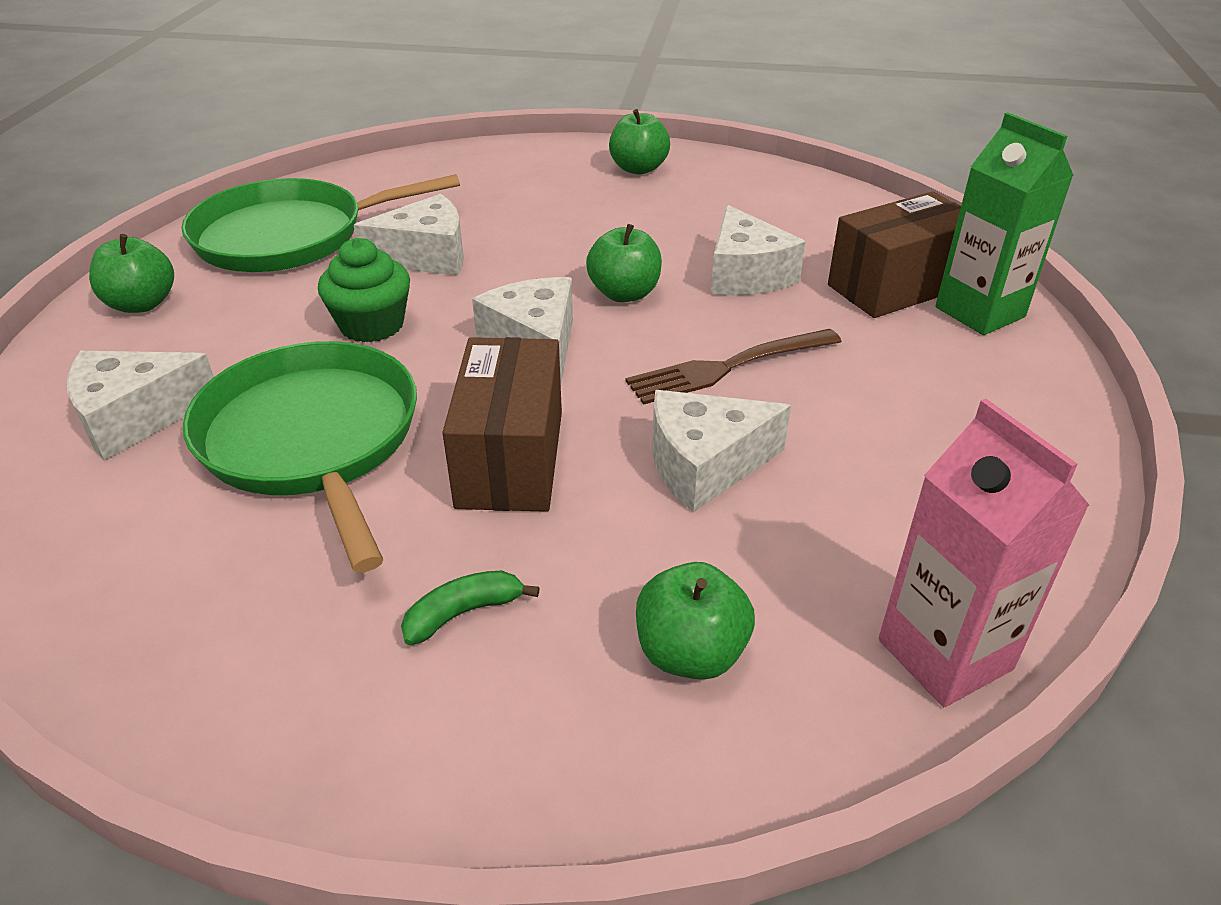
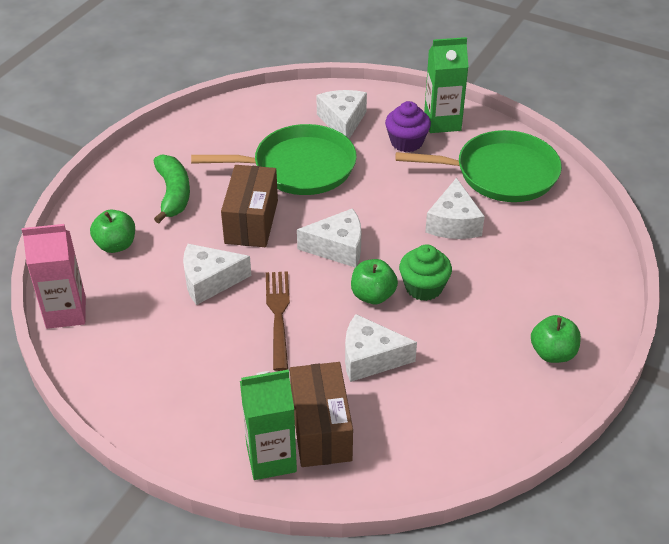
camera: 110 degrees right, 5 degrees up
(142, 304) = (442, 122): green apple -> green carton
(209, 330) = (406, 142): none -> purple cupcake
(289, 236) = (501, 173): green pan -> green pan turned 90 degrees clockwise
(372, 325) = (385, 194): green cupcake -> green cupcake (423, 287)
(463, 613) = (173, 194): green banana -> green banana, size x1.80
(510, 458) = (251, 221): brown box -> brown box turned 75 degrees clockwise
(704, 465) = (209, 281): white cheese -> white cheese turned 105 degrees counterclockwise

